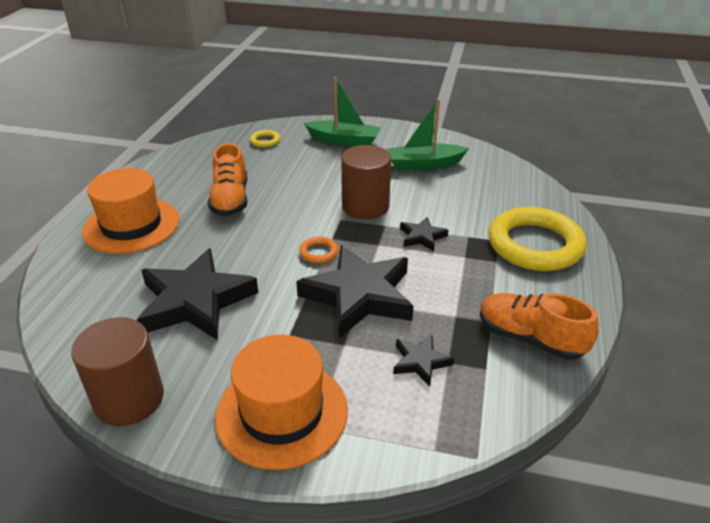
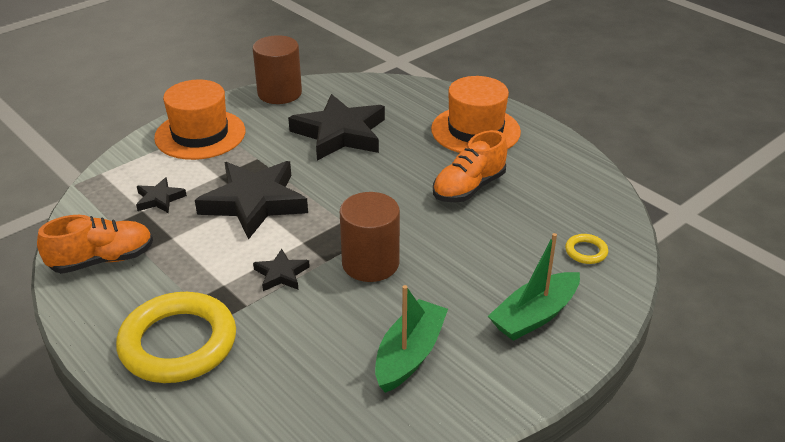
camera: 125 degrees right, 0 degrees up
(230, 200) = (469, 188): orange shoe -> orange shoe turned 75 degrees counterclockwise
(319, 252) = (331, 205): orange ring -> none

